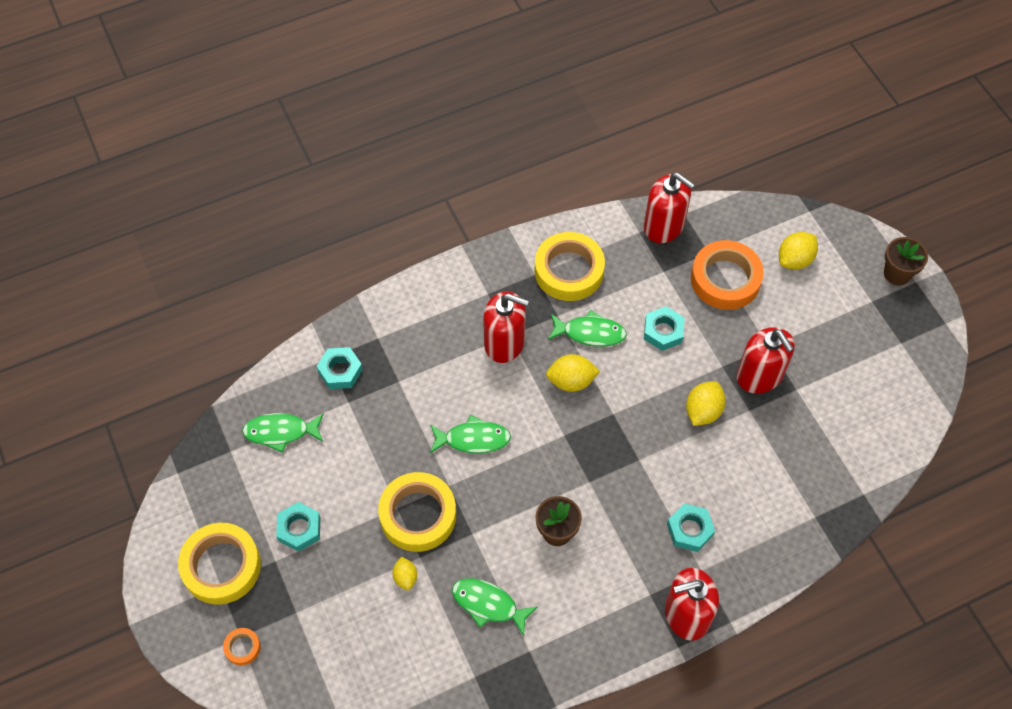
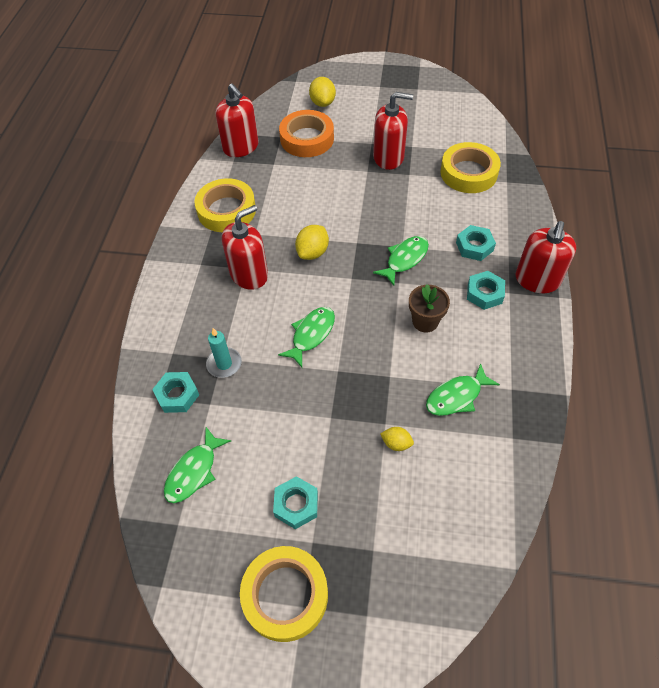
camera: 55 degrees left, 5 degrees down
(242, 647) = (378, 619): orange tape -> none
(394, 387) = (224, 364): none -> turquoise candle
(418, 515) = (348, 405): yellow tape -> yellow tape (468, 173)
(590, 333) = (284, 223): green fish -> green fish (405, 259)
(663, 331) = (317, 186): turquoise nut -> turquoise nut (484, 293)
(664, 226) = (241, 147): red soap dispenser -> red soap dispenser turned 75 degrees clockwise
(703, 411) = (392, 196): yellow lemon -> none
(897, 274) = (371, 68): brown flower pot -> none

